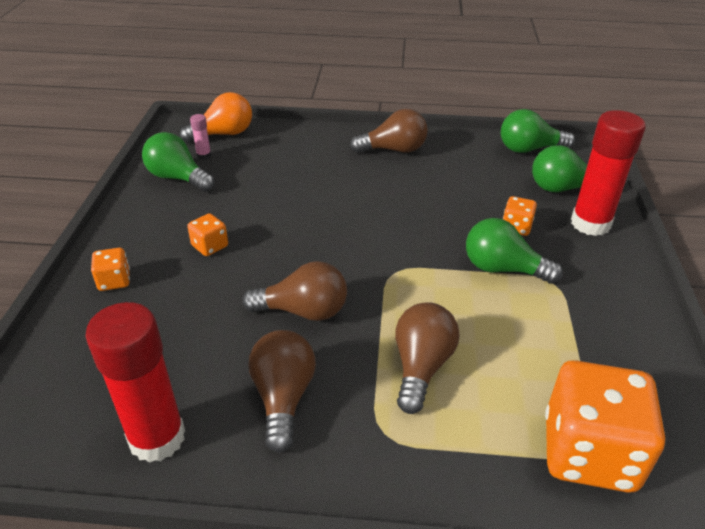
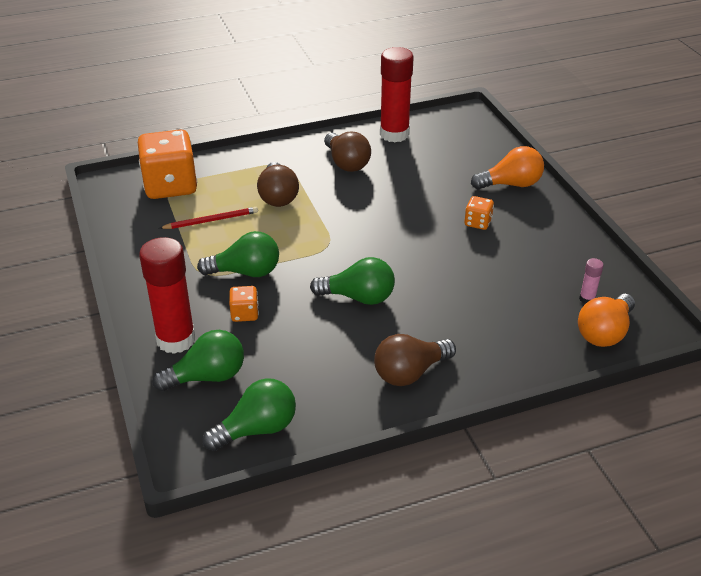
camera: 155 degrees right, 0 degrees up
(114, 281) = (511, 184): orange dice -> orange light bulb
(178, 178) = (576, 268): green light bulb -> green light bulb (358, 297)
(303, 311) = (371, 203): brown light bulb -> none
(530, 356) = (211, 220): none -> red pencil

